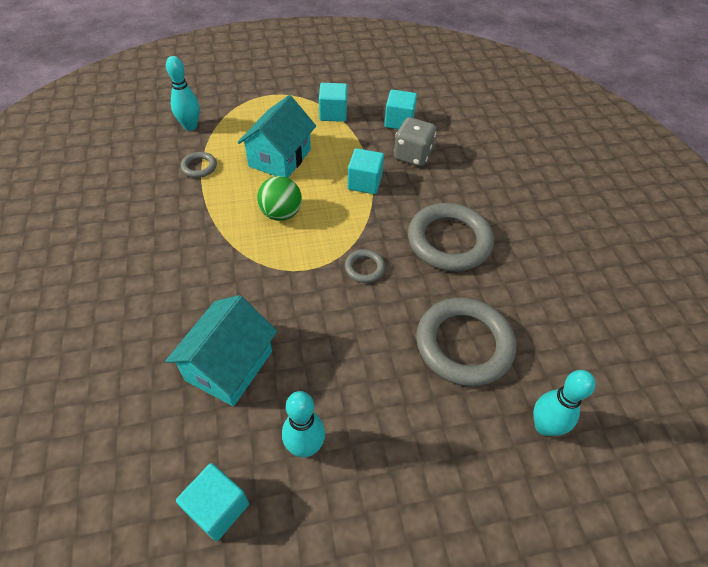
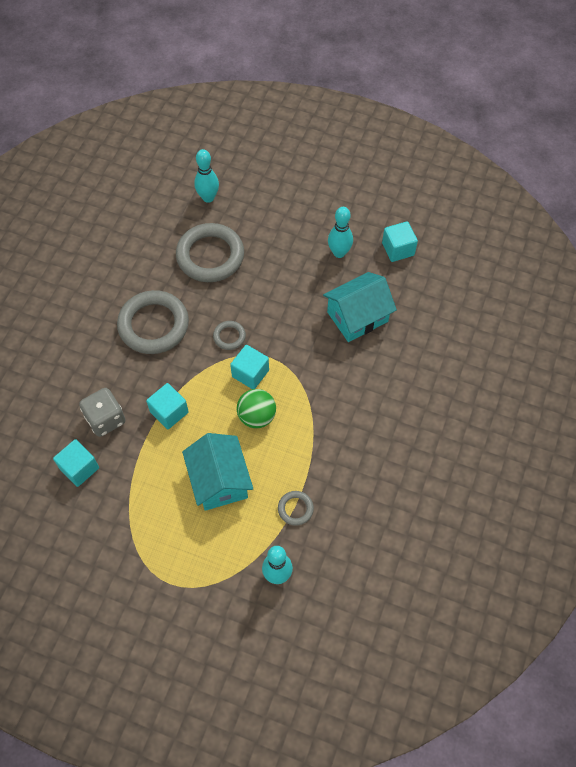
camera: 145 degrees left, 10 degrees up
(280, 158) = (219, 481): turquoise house -> turquoise house turned 75 degrees counterclockwise
(333, 113) = (130, 515): turquoise cube -> turquoise cube (250, 373)

